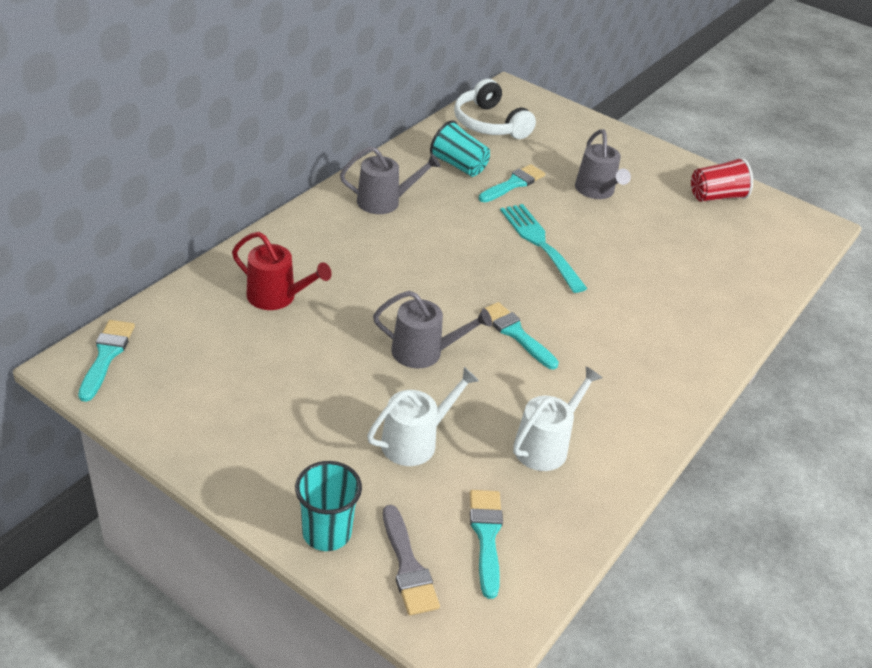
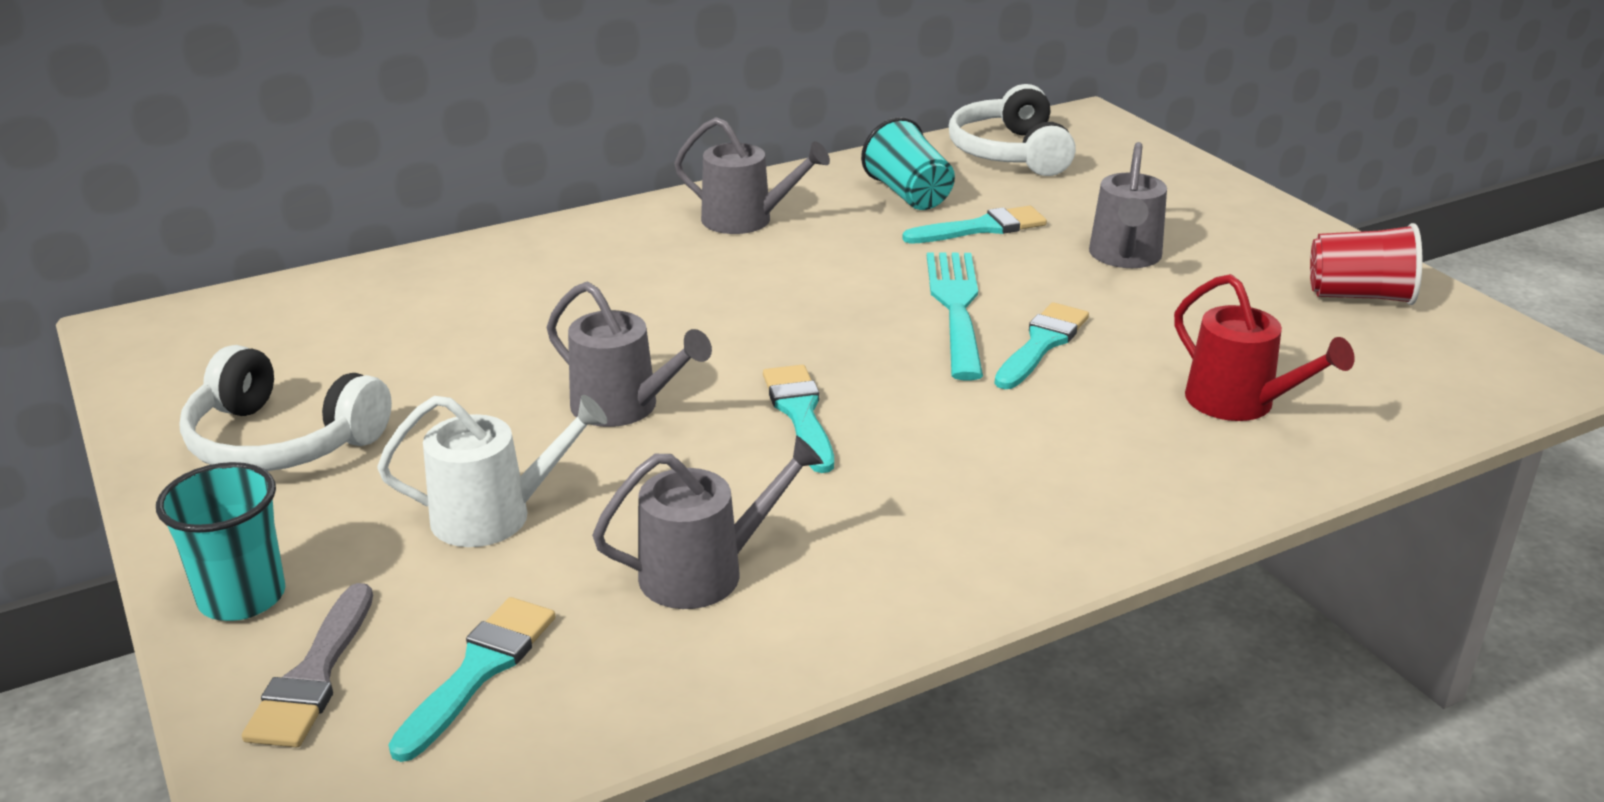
camera: 30 degrees right, 10 degrees down
(106, 356) = (180, 325): turquoise brush -> turquoise brush (1041, 344)
(253, 424) = (282, 440): none -> white headphones
(277, 297) = (473, 302): red watering can -> red watering can (1239, 403)
(545, 445) = (704, 572): white watering can -> grey watering can

